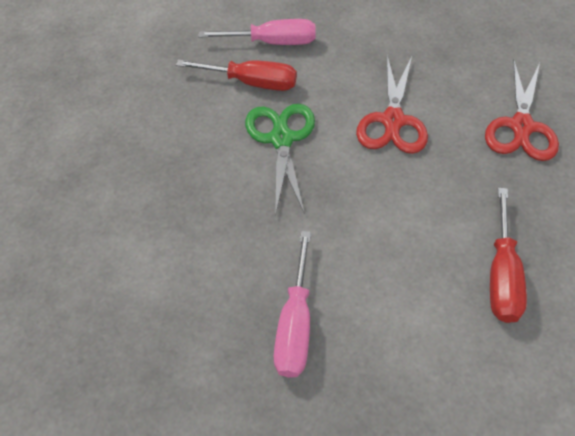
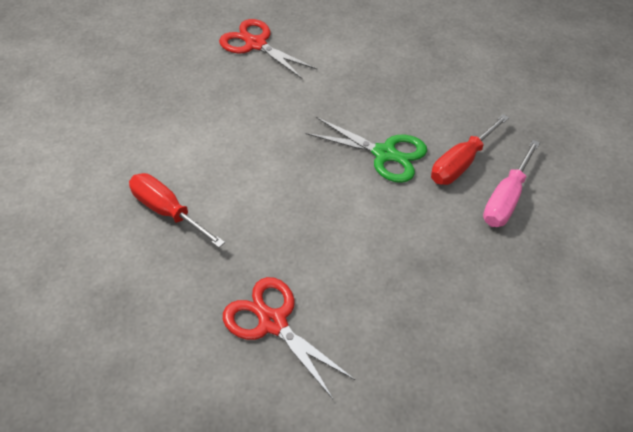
camera: 120 degrees right, 5 degrees down
(295, 324) = (234, 96): pink screwdriver -> none
(392, 121) = (351, 232): red scissors -> red scissors (255, 44)

